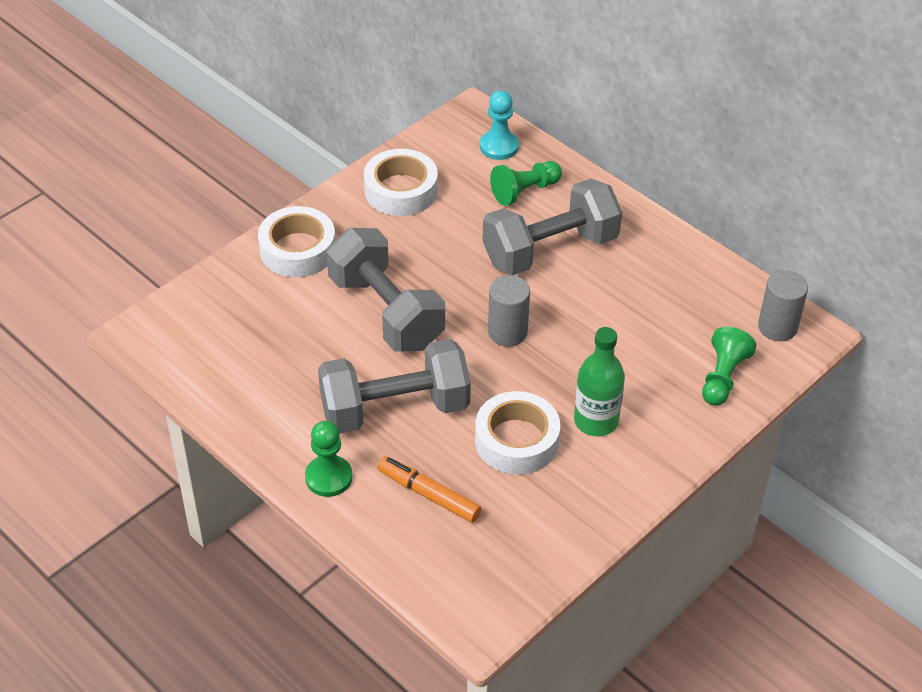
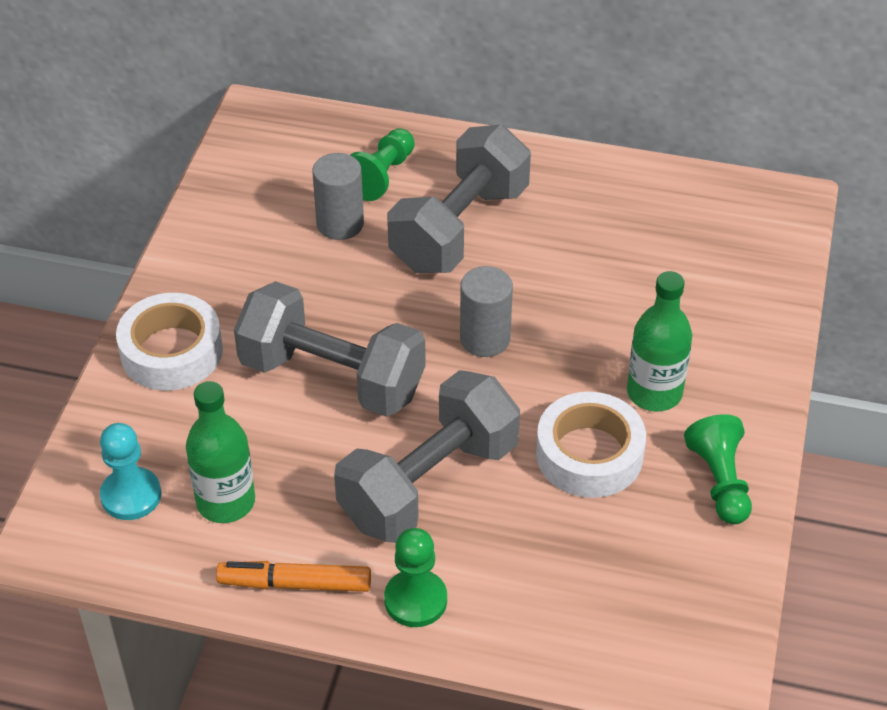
camera: 30 degrees left, 0 degrees up
(259, 360) = (226, 502): none -> green bottle
(401, 190) = (241, 232): white tape -> none
(428, 495) = (543, 563): orange marker -> orange marker (295, 584)
(499, 146) = (314, 138): turquoise pawn -> turquoise pawn (131, 495)
(723, 377) = (742, 286): green pawn -> green pawn (720, 481)
(777, 327) = (753, 209): grey cylinder -> grey cylinder (340, 224)

